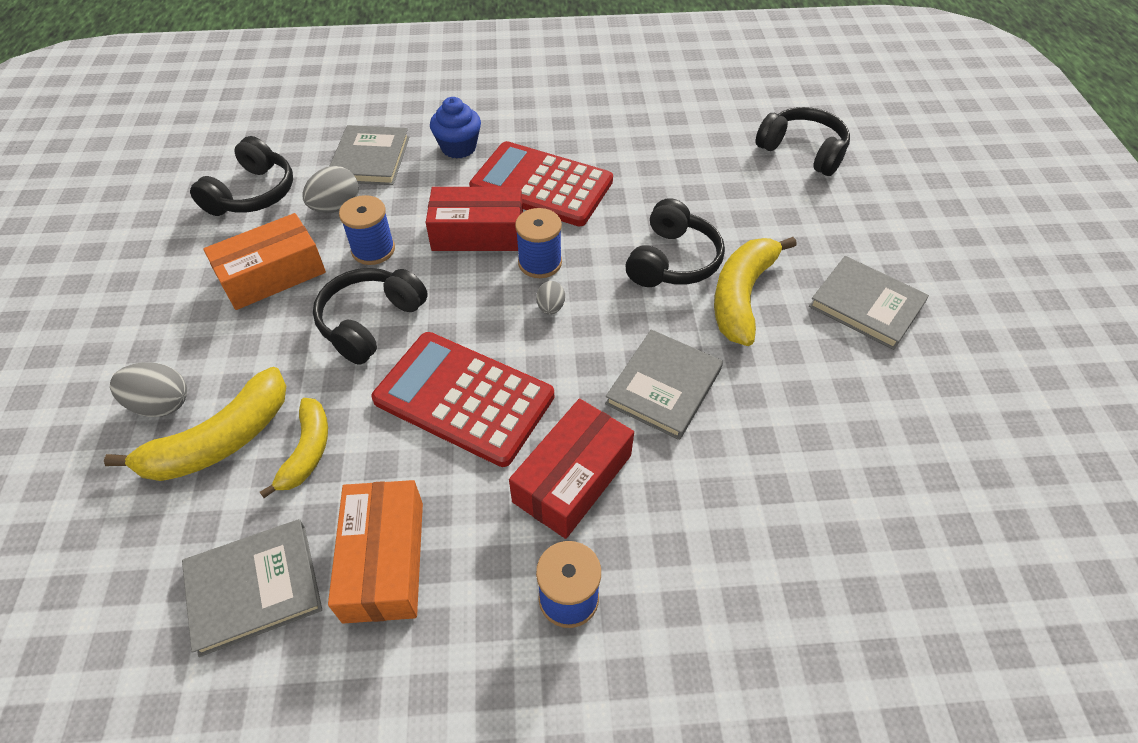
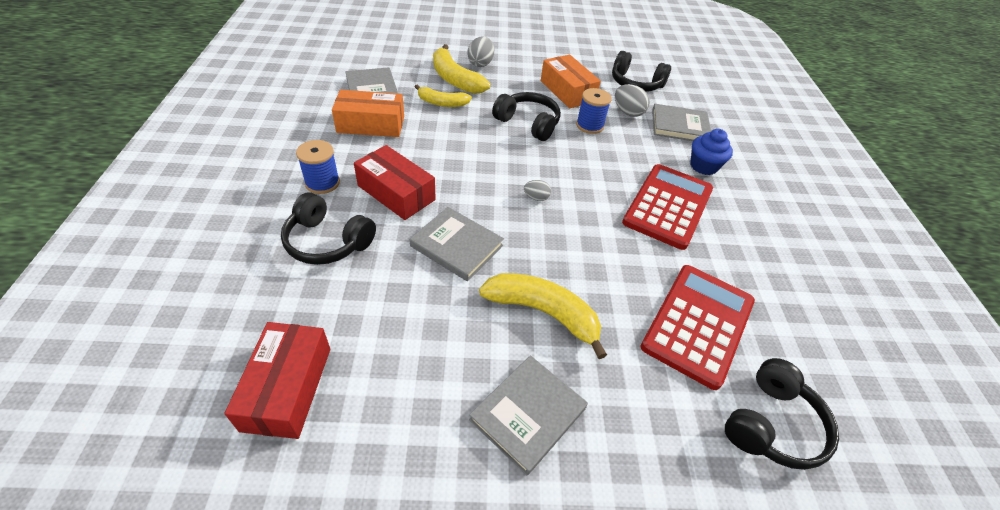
camera: 90 degrees right, 5 degrees down
(464, 398) = (465, 155): red calculator -> red calculator (698, 324)
(478, 233) = (609, 170): red box -> red box (287, 388)
(540, 263) = (580, 197): blue spool -> none
(672, 261) = (585, 273): black headphones -> black headphones (327, 241)

